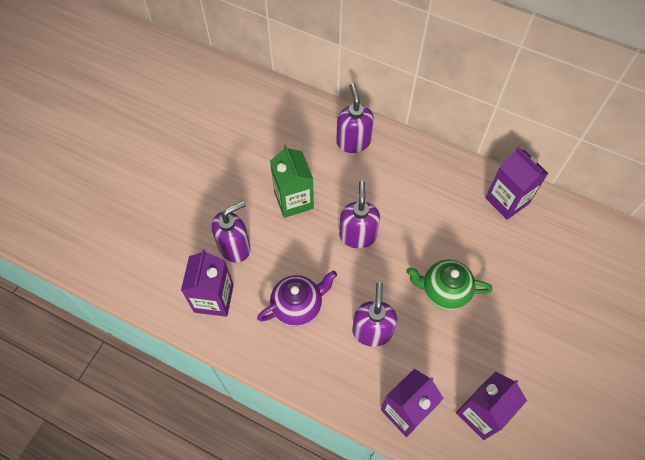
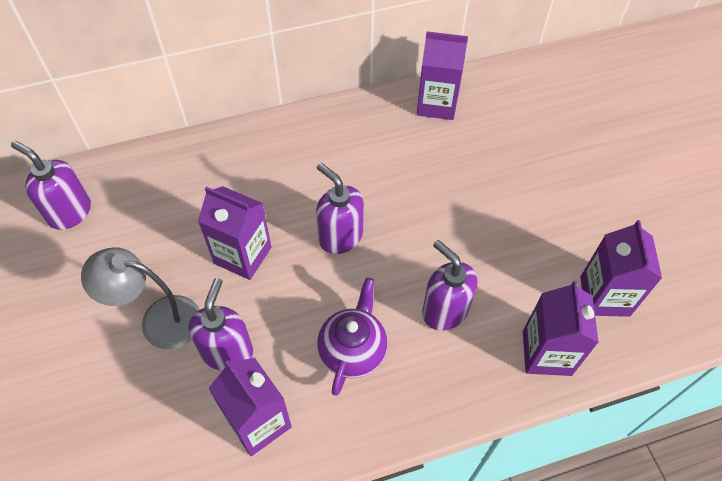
camera: 45 degrees left, 5 degrees down
(218, 200) = (158, 320): none -> grey lamp
(293, 200) = (243, 255): green carton -> purple carton
(353, 141) = (246, 156): purple soap dispenser -> purple soap dispenser (69, 212)
(444, 291) = (467, 221): green teapot -> none

